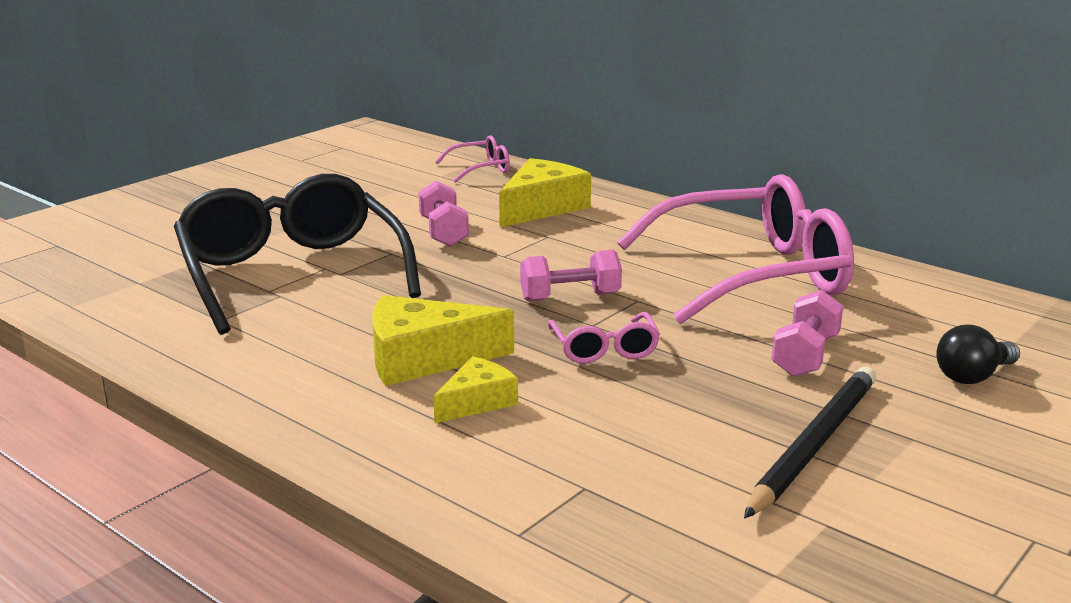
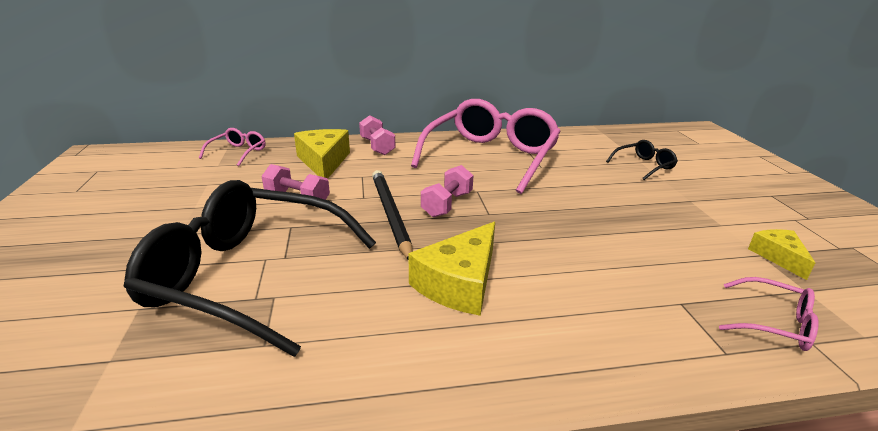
camera: 50 degrees left, 5 degrees up
(477, 402) = (541, 291): yellow cheese -> yellow cheese (778, 257)
(604, 349) = (522, 224): pink glasses -> pink glasses (773, 323)
(805, 356) = (589, 184): pink dumbbell -> pink dumbbell (377, 146)
(813, 444) = (679, 222): black pencil -> black pencil (390, 214)
(973, 376) = (644, 166): black light bulb -> black glasses

